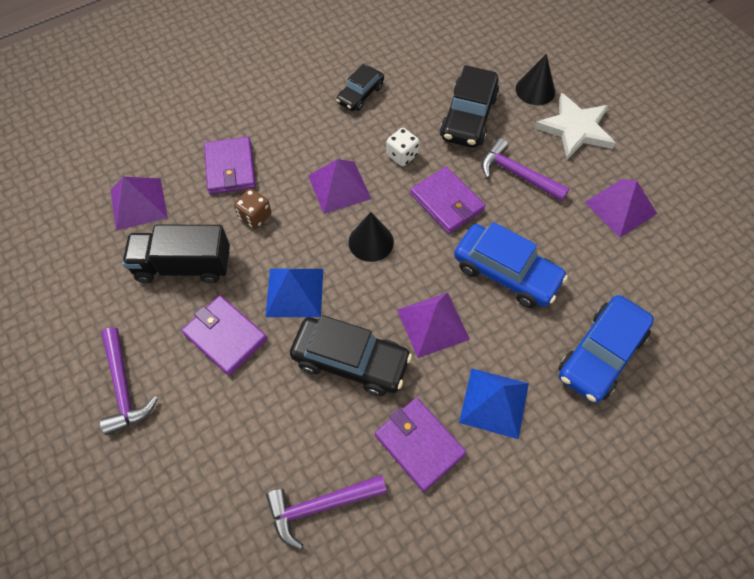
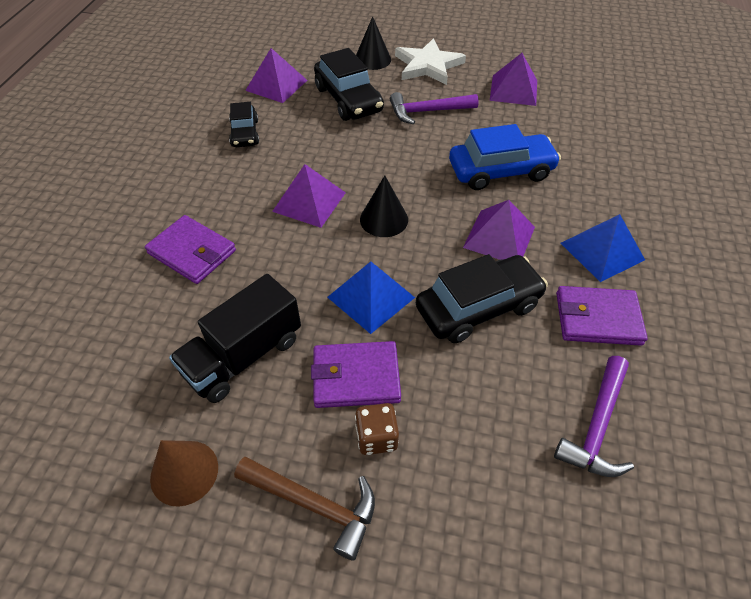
camera: 45 degrees left, 10 degrees down
(88, 308) = (184, 472): none -> brown cone
(124, 387) = (314, 504): purple hammer -> brown hammer
(138, 203) = (128, 343): purple pyramid -> purple pyramid (276, 85)
(255, 216) = (263, 270): brown dice -> brown dice (376, 437)
(402, 155) = (331, 151): white dice -> none
(447, 202) = (404, 157): purple wallet -> none
(601, 354) = (616, 174): blue car -> none

